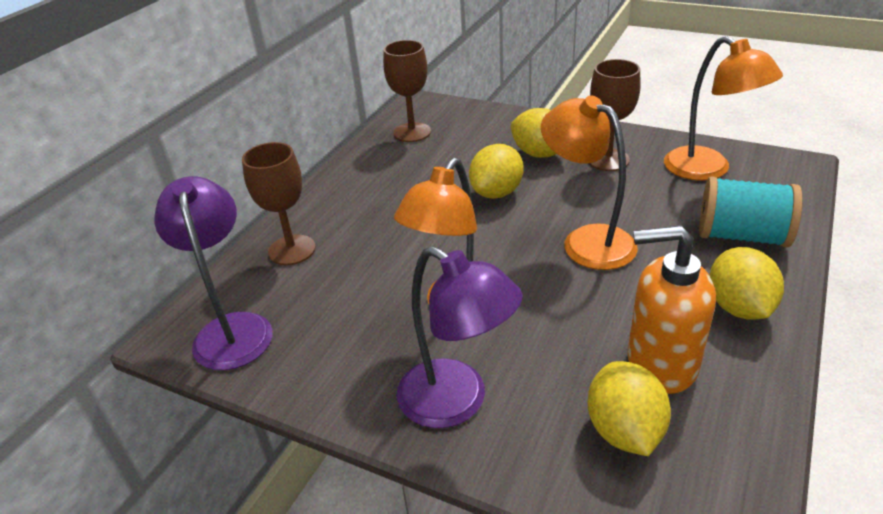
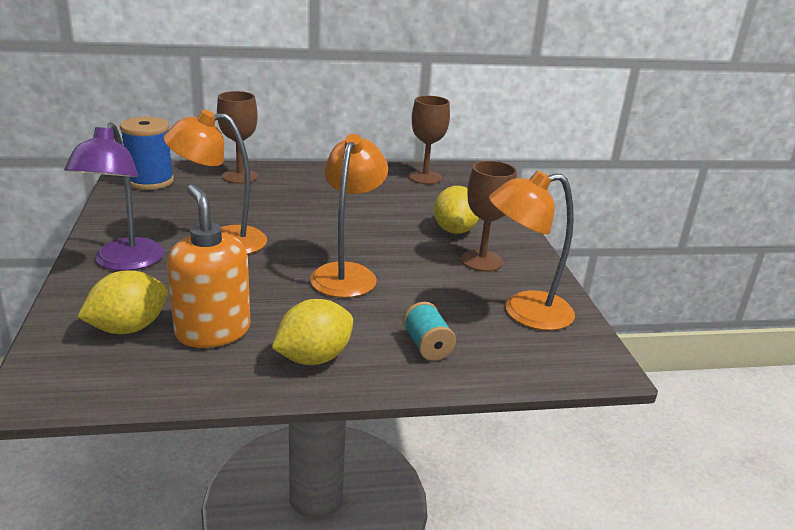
camera: 50 degrees right, 10 degrees down
(232, 329) = (150, 181): purple lamp -> blue spool
(496, 193) = (377, 225): yellow lemon -> none
(707, 170) = (524, 312): orange lamp -> orange lamp turned 60 degrees clockwise
(742, 236) = (427, 346): turquoise spool -> turquoise spool, size x0.59

